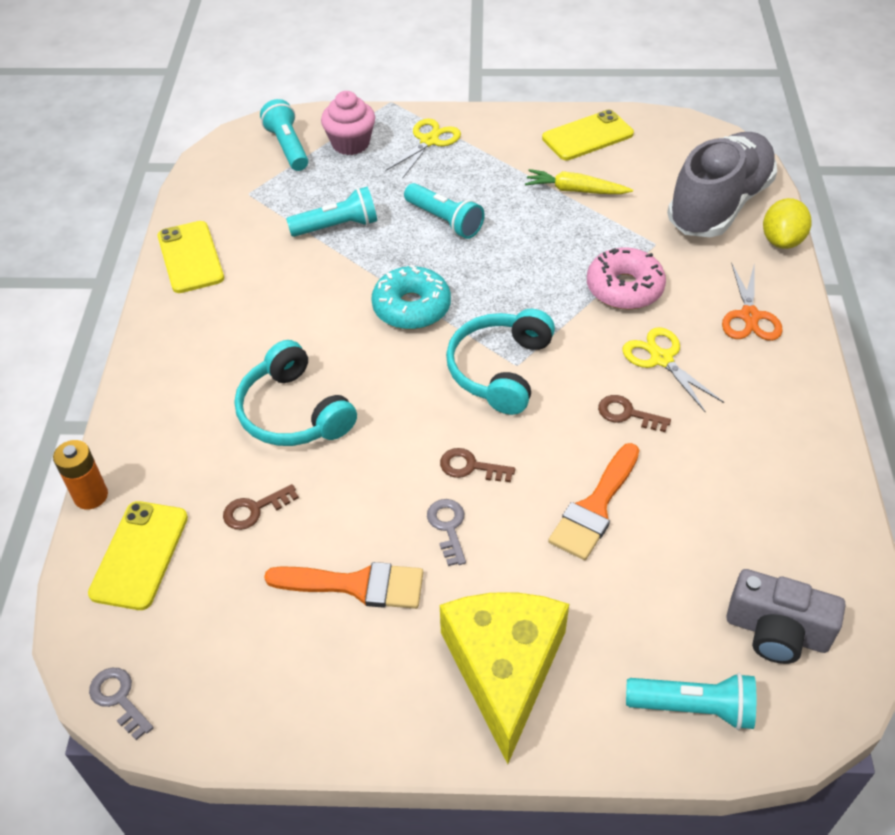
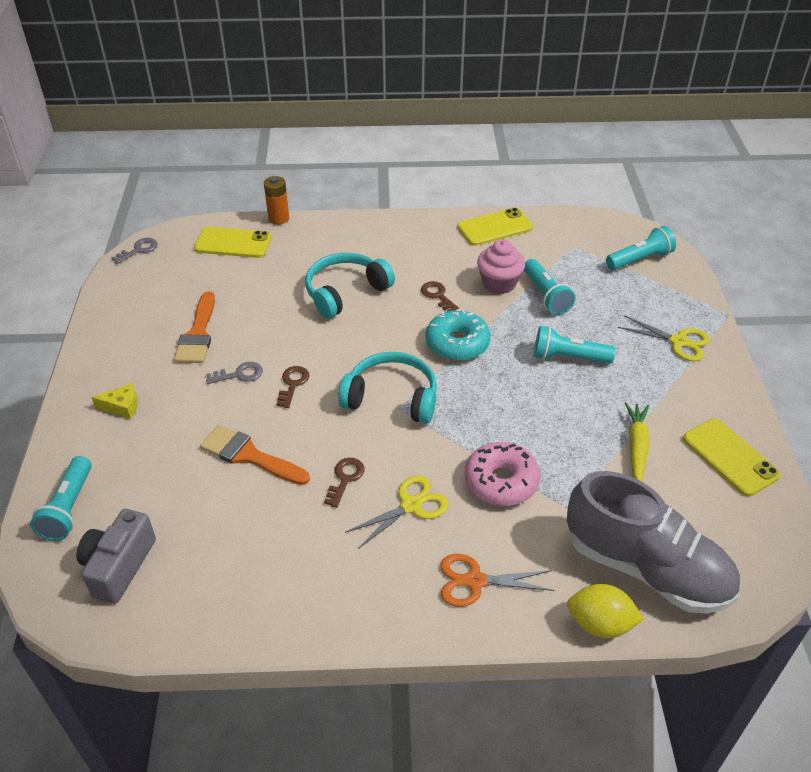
camera: 85 degrees right, 5 degrees down
(254, 510) = (262, 284): brown key -> brown key (437, 296)
(350, 143) = (657, 294): pink cupcake -> pink cupcake (499, 283)
(445, 221) = (568, 357): turquoise flashlight -> turquoise flashlight turned 60 degrees clockwise
(504, 668) = (122, 406): yellow cheese -> yellow cheese, size x0.40

